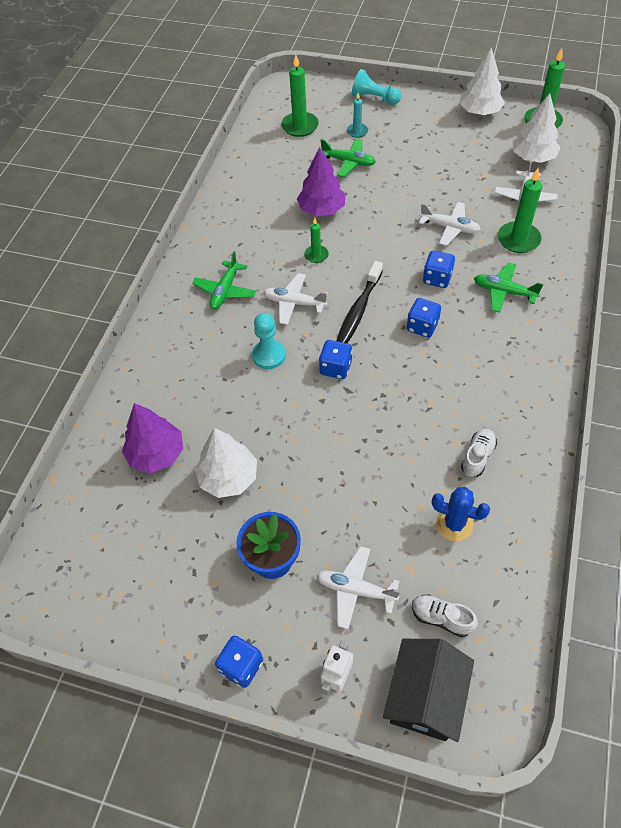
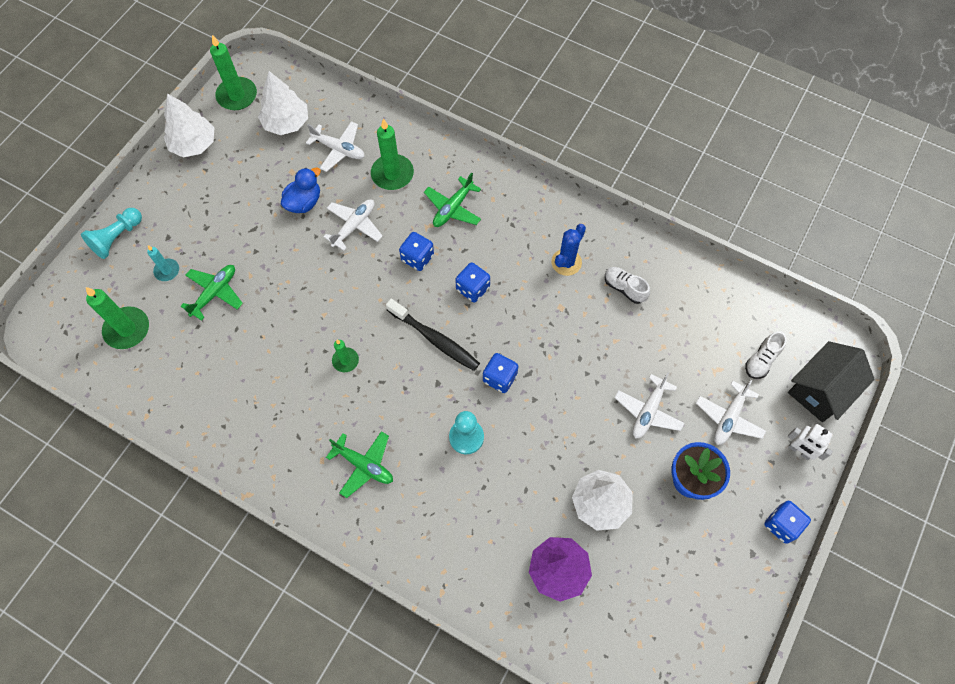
camera: 80 degrees left, 10 degrees up
(294, 303) = (405, 397): white plane -> white plane (648, 411)
(321, 209) = (279, 339): purple tree -> none
(425, 697) = (820, 390): black house -> black house turned 75 degrees counterclockwise
(454, 524) = (683, 326): blue cactus -> blue cactus (566, 262)
(458, 190) = (304, 202): none -> blue duck

